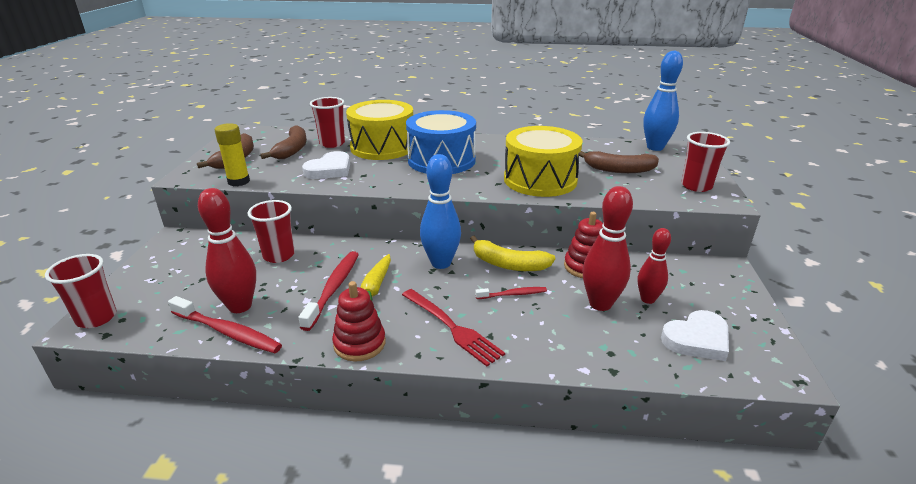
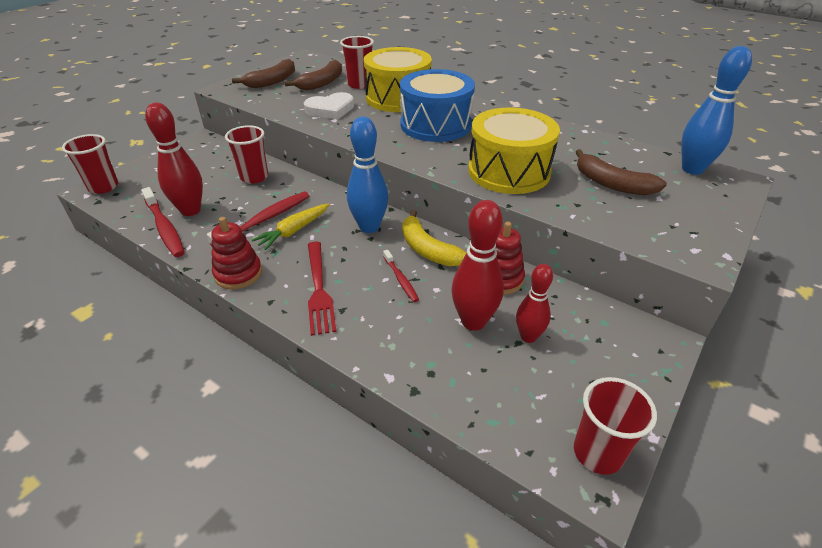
camera: 30 degrees right, 10 degrees up
(238, 181) = (253, 103): yellow glue stick -> none
(513, 294) = (401, 279): red toothbrush -> red toothbrush turned 45 degrees clockwise
(696, 186) = (686, 230): red cup -> red cup (597, 453)
(697, 339) = (535, 400): white heart -> none

